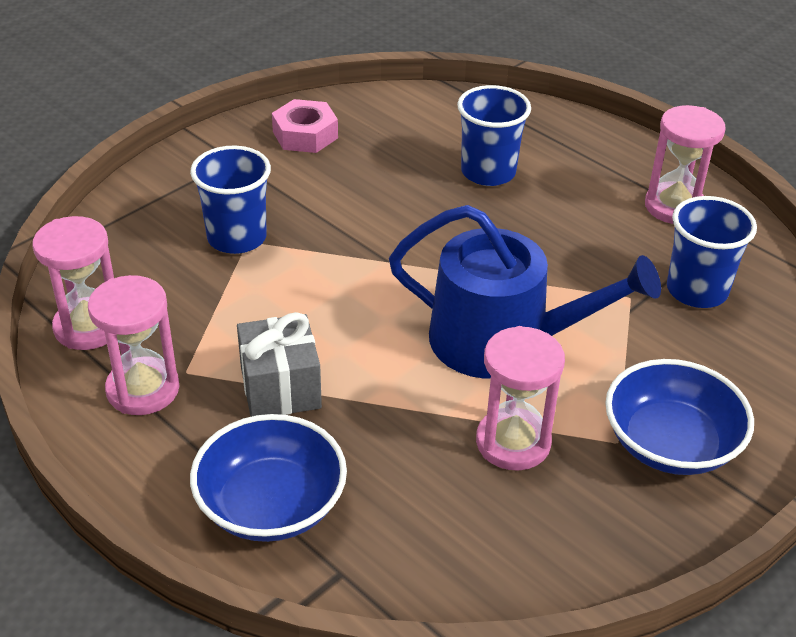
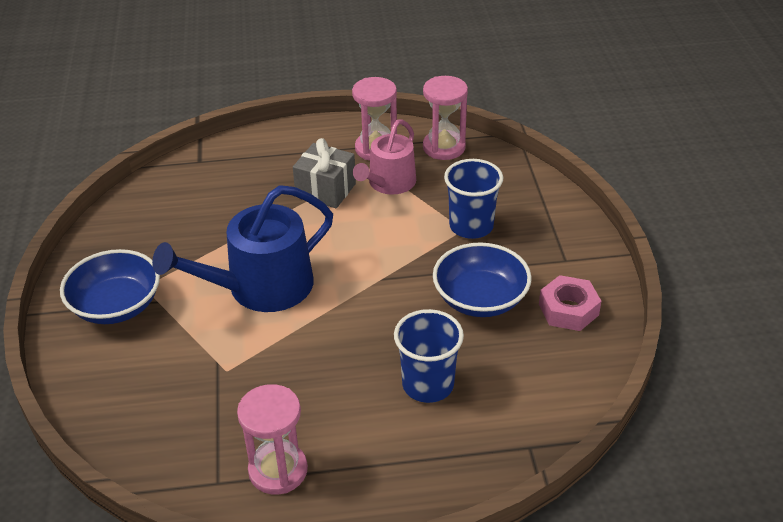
camera: 130 degrees right, 0 degrees up
(213, 338) = (389, 183): none -> pink watering can
(271, 505) = (258, 158): blue bowl -> blue bowl (480, 299)
(513, 442) = (193, 248): pink hourglass -> none
(697, 290) = (192, 410): blue cup -> none

